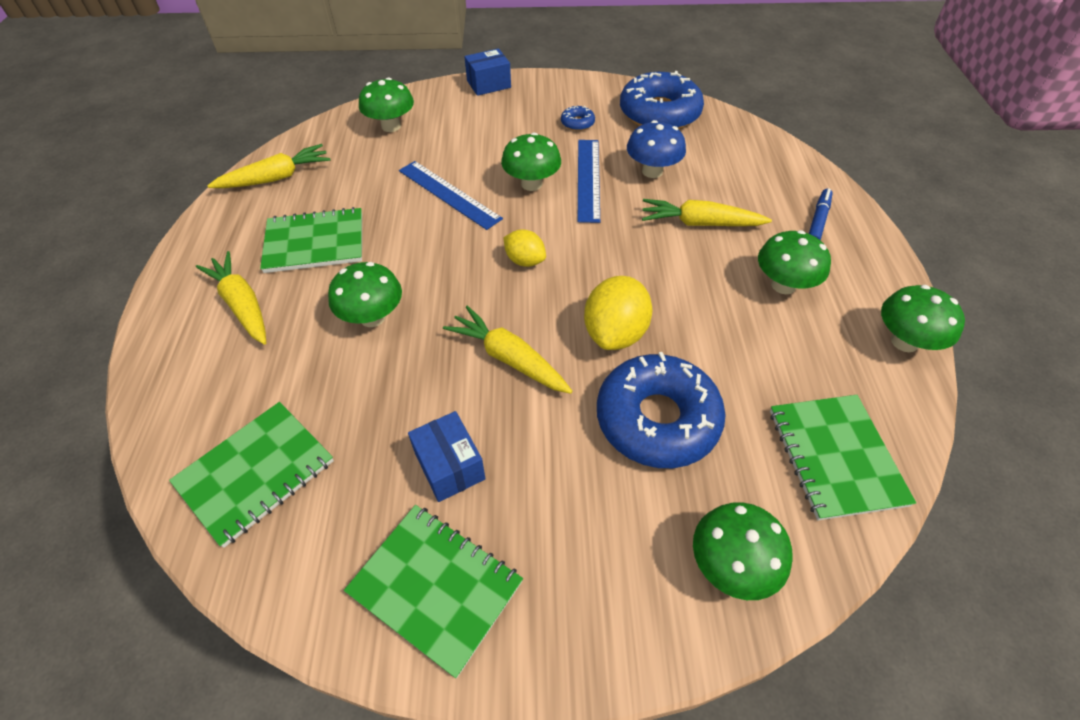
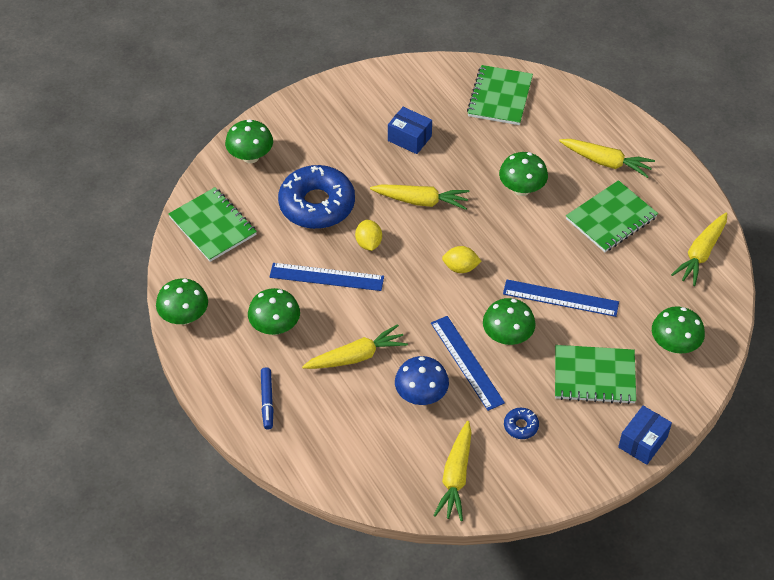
camera: 150 degrees right, 0 degrees up
(435, 587) = (377, 95): green notebook -> green notebook (594, 376)
(615, 333) = (368, 243): yellow lemon -> yellow lemon, size x0.60
(659, 113) = (456, 476): blue donut -> yellow carrot
(692, 315) = (326, 277): none -> blue ruler

